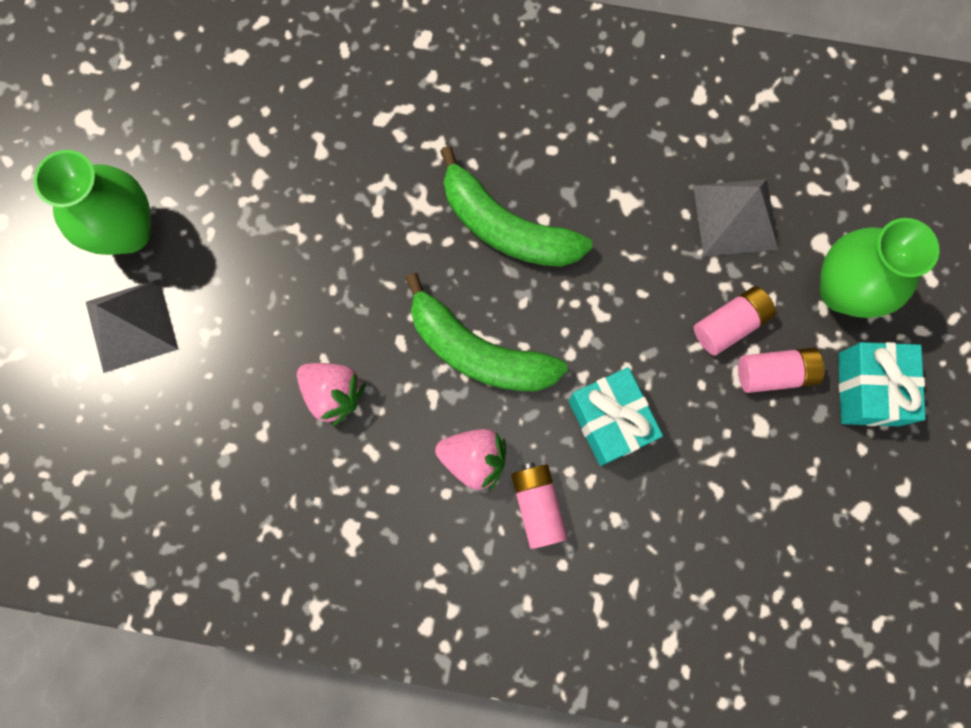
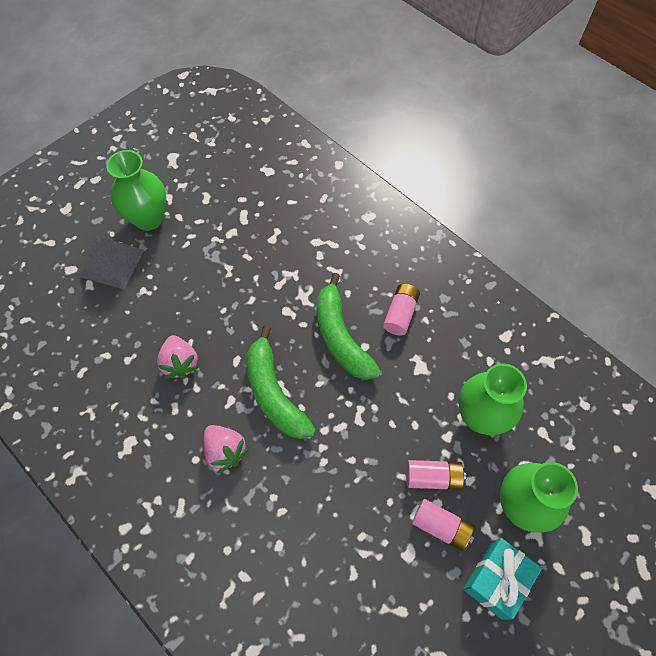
camera: 35 degrees right, 15 degrees down
(537, 505) = (240, 504): pink battery -> pink battery (400, 314)
(610, 420) = (319, 484): turquoise gift -> none
(735, 217) = (480, 417): grey pyramid -> green vase

